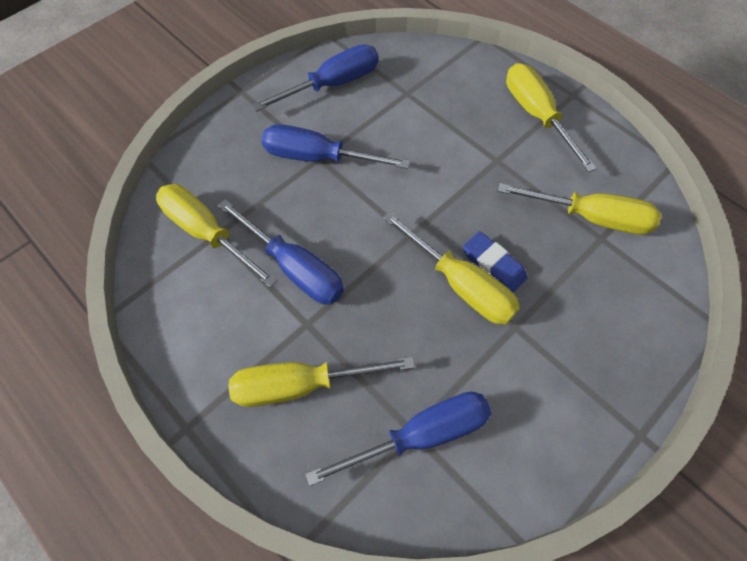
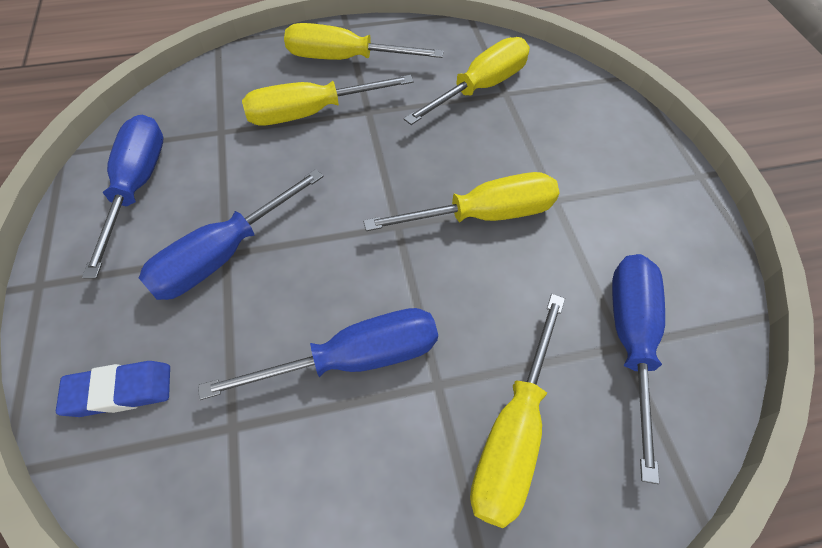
camera: 60 degrees left, 5 degrees down
(207, 233) = (219, 442): yellow screwdriver -> yellow screwdriver (310, 113)
(493, 265) = (480, 178): blue eraser -> blue eraser (119, 391)

